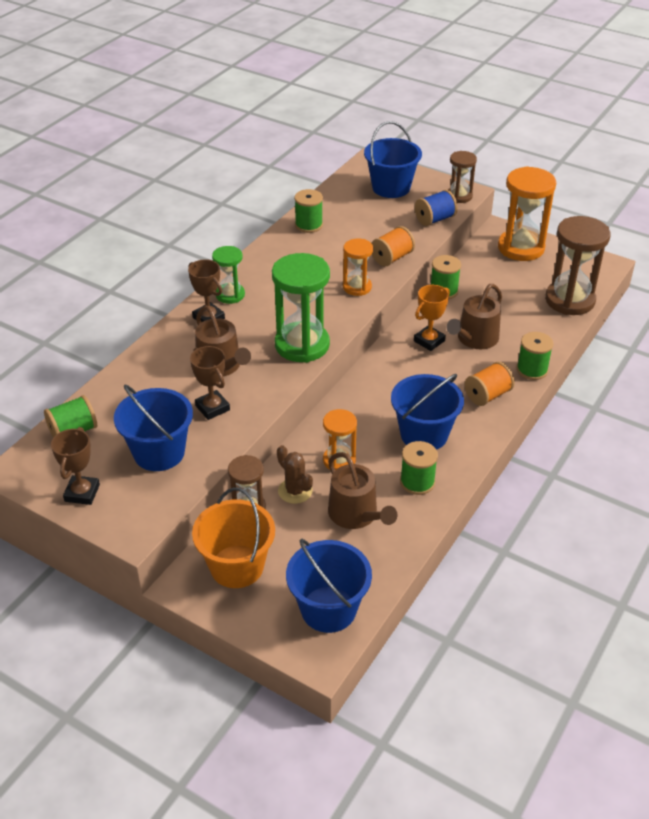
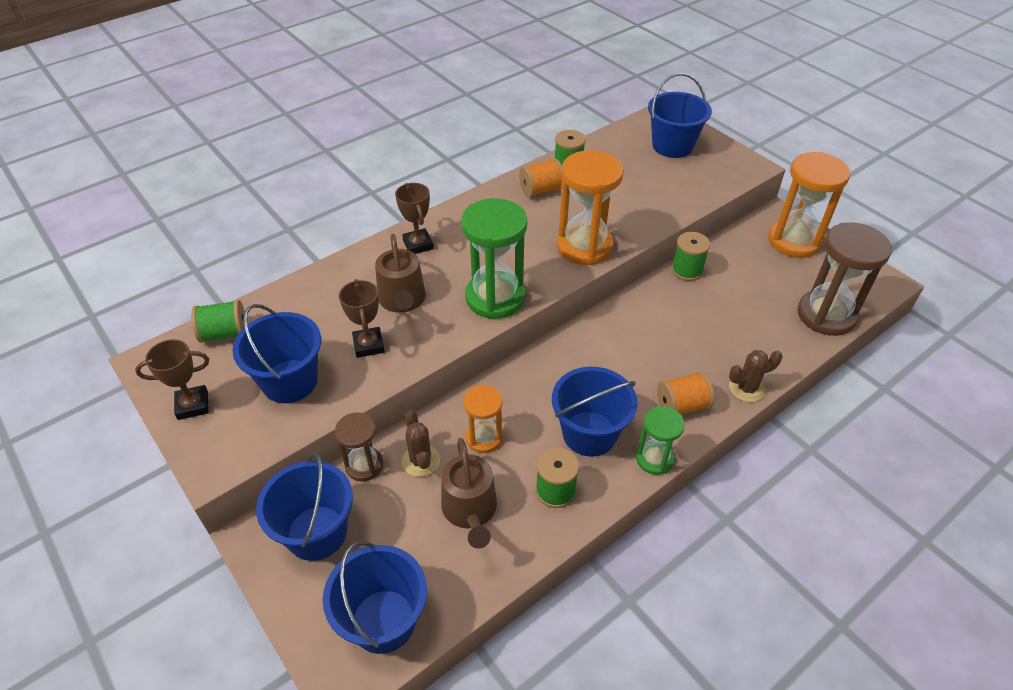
camera: 20 degrees right, 5 degrees up
(82, 493) = (193, 405): brown trophy -> brown trophy turned 45 degrees clockwise
(230, 295) = (452, 225): green hourglass -> green hourglass (654, 459)
(237, 566) = (317, 533): orange bucket -> blue bucket
(357, 287) = (584, 247): orange hourglass -> orange hourglass, size x1.77
(392, 258) = (637, 222): orange spool -> orange spool (541, 190)
(429, 341) = (645, 323): orange trophy -> none
(435, 219) = (703, 190): blue spool -> none
(459, 196) = (742, 170): brown hourglass -> none
(475, 339) = (697, 334): brown watering can -> none
(532, 370) = (746, 388): green spool -> brown cactus

